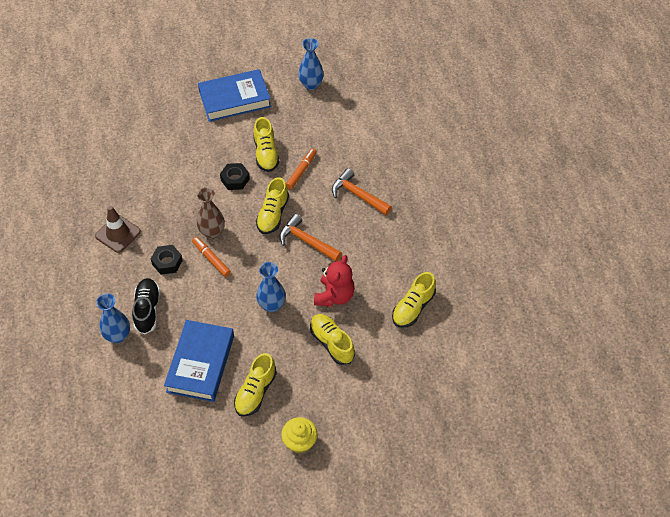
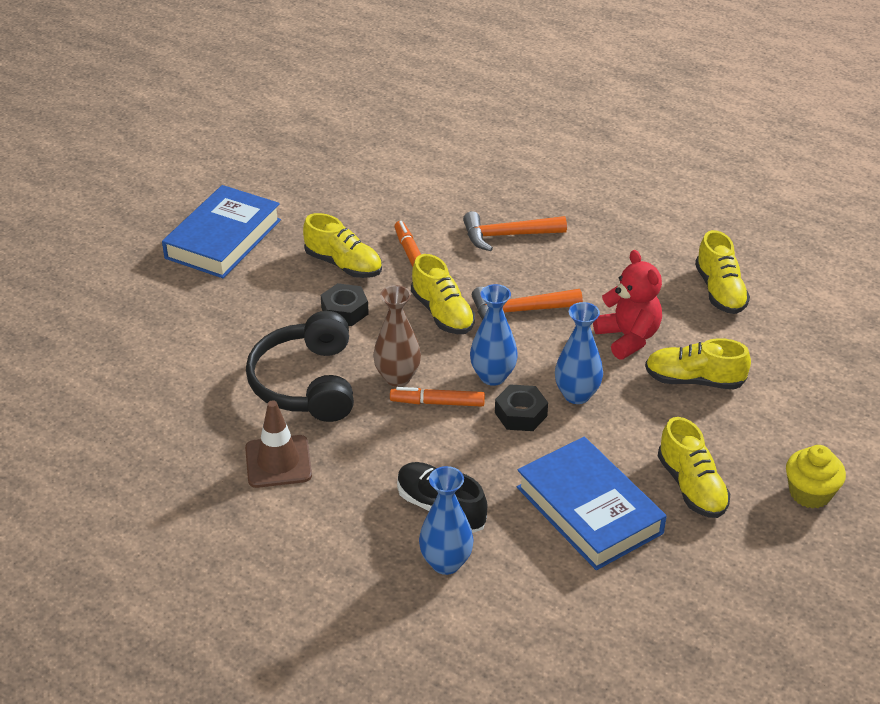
camera: 45 degrees left, 15 degrees down
(167, 262) = (389, 444): black nut -> black nut (521, 414)
(174, 204) = (306, 383): none -> black headphones
(311, 85) = (297, 174): blue vase -> blue vase (493, 376)

